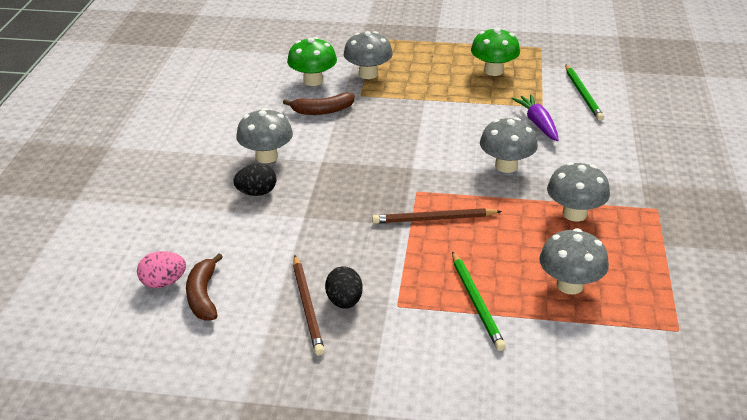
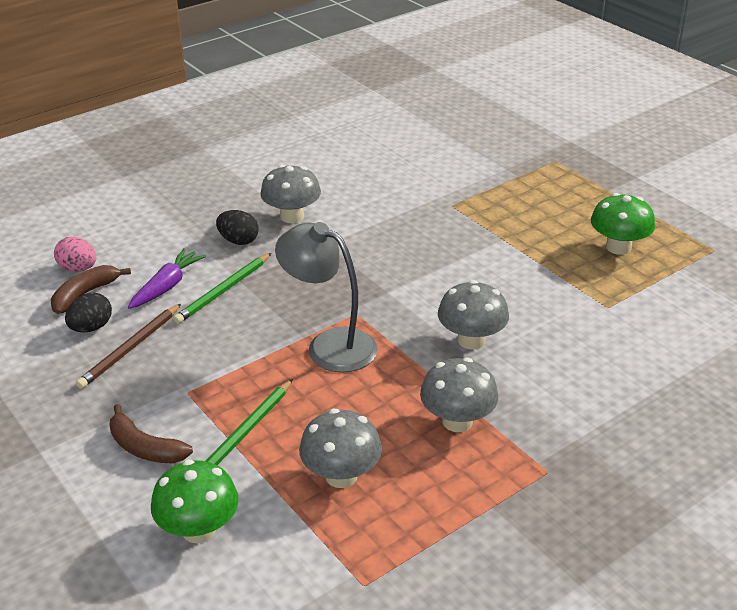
camera: 45 degrees right, 0 degrees up
(313, 81) = (433, 172): green mushroom -> green mushroom (199, 529)
(322, 111) = (397, 202): brown banana -> brown banana (145, 448)
(344, 301) = (158, 362): black egg -> black egg (91, 328)
(368, 74) = (490, 190): grey mushroom -> none
(434, 219) = (329, 345): brown pencil -> grey lamp
(537, 123) = (573, 320): purple carrot -> purple carrot (167, 286)
(583, 94) = (674, 319): green pencil -> green pencil (223, 291)

